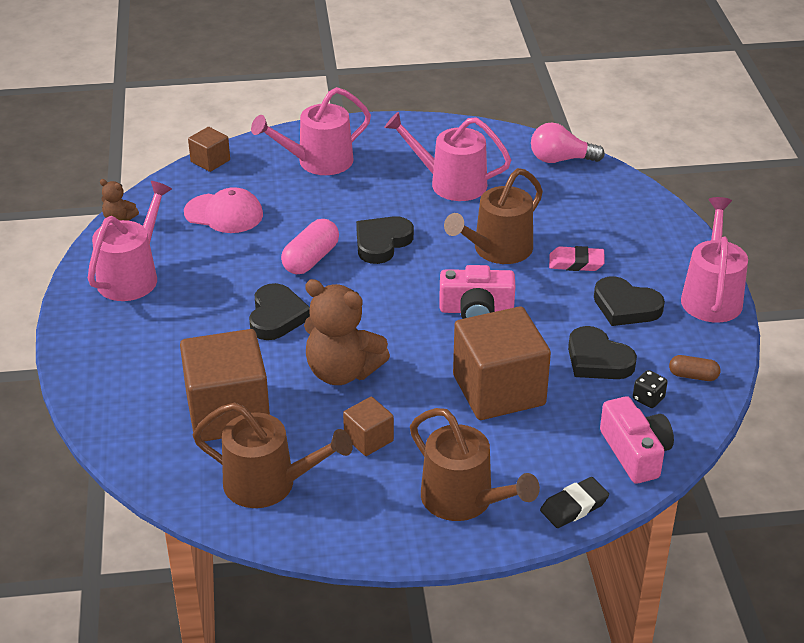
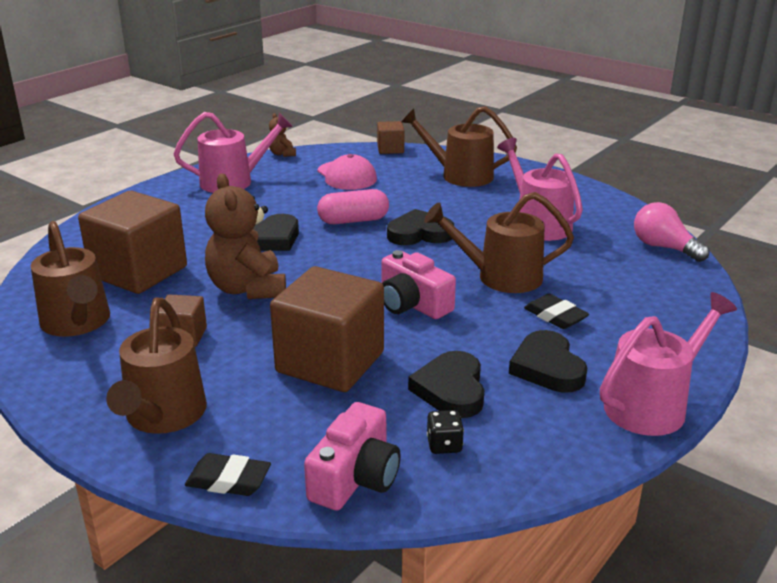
camera: 45 degrees right, 10 degrees down
(318, 162) = (460, 175): pink watering can -> brown watering can
(576, 263) = (555, 316): pink eraser -> black eraser
(693, 376) = (521, 454): brown capsule -> none

